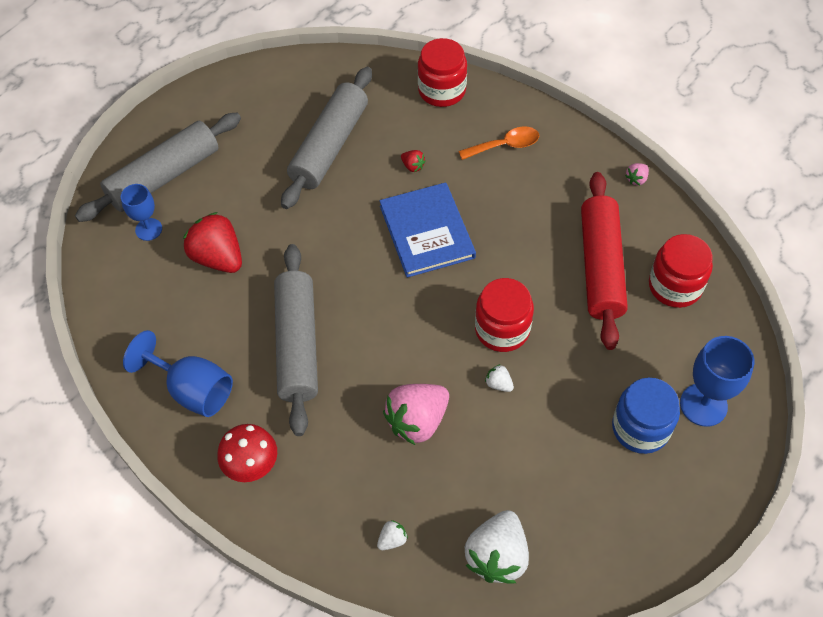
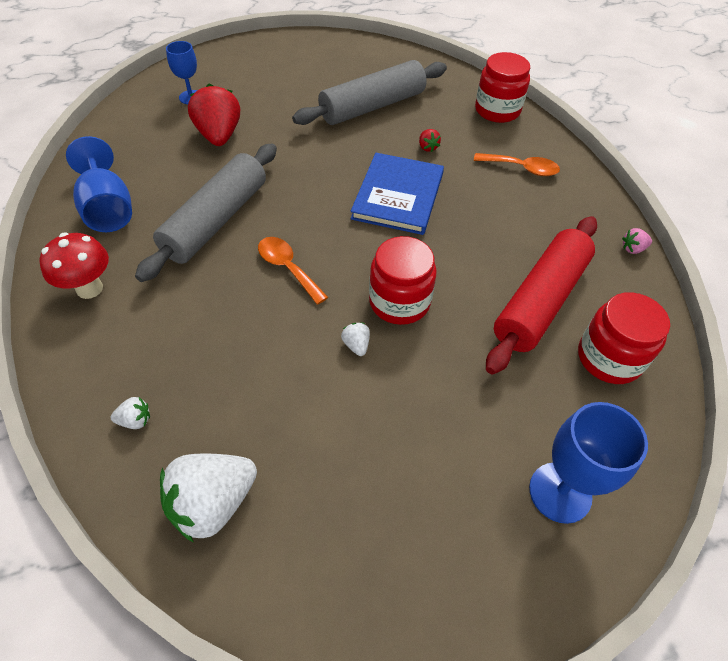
camera: 30 degrees right, 5 degrees down
(164, 176) = (235, 73): grey rolling pin -> none
(394, 352) = (288, 268): none -> orange spoon
(417, 421) = (255, 333): pink strawberry -> none
(640, 428) = (468, 472): blue jar -> none

